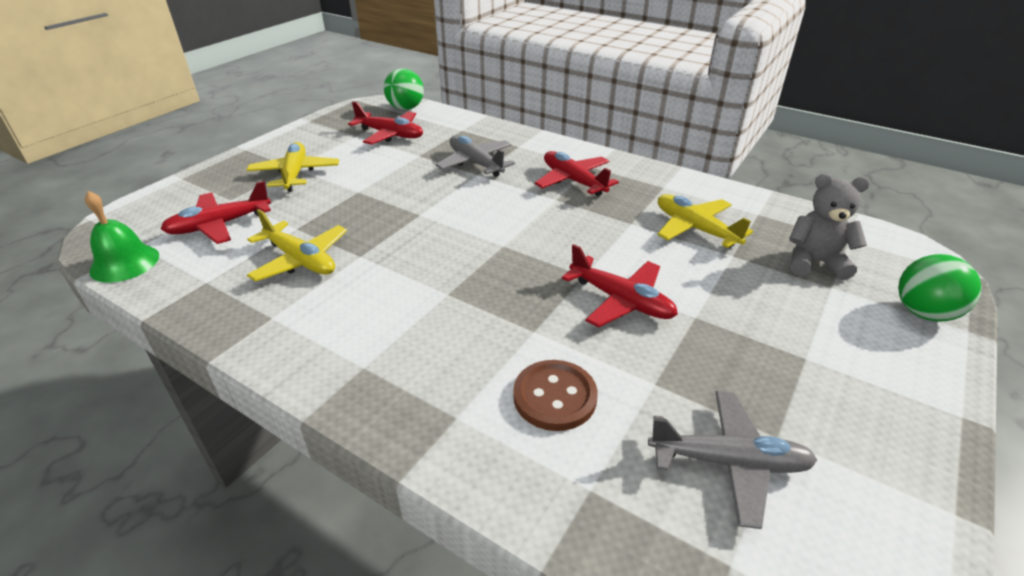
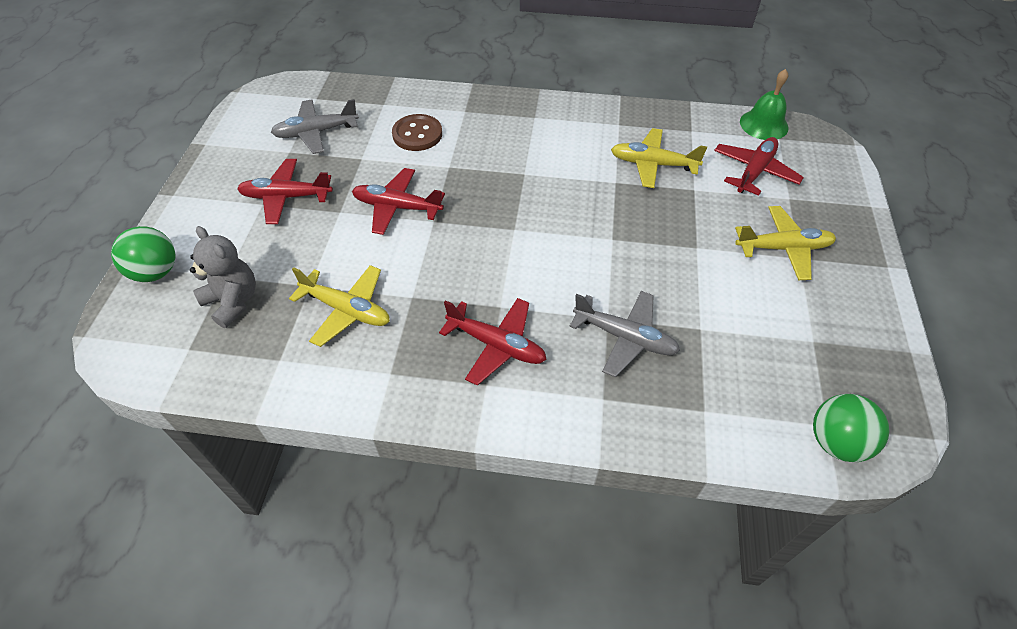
camera: 155 degrees right, 15 degrees up
(295, 174) = (783, 248): yellow plane -> yellow plane turned 60 degrees counterclockwise
(390, 135) = (777, 359): red plane -> red plane (286, 197)
(814, 262) = (233, 301): grey teddy bear -> grey teddy bear turned 120 degrees counterclockwise

